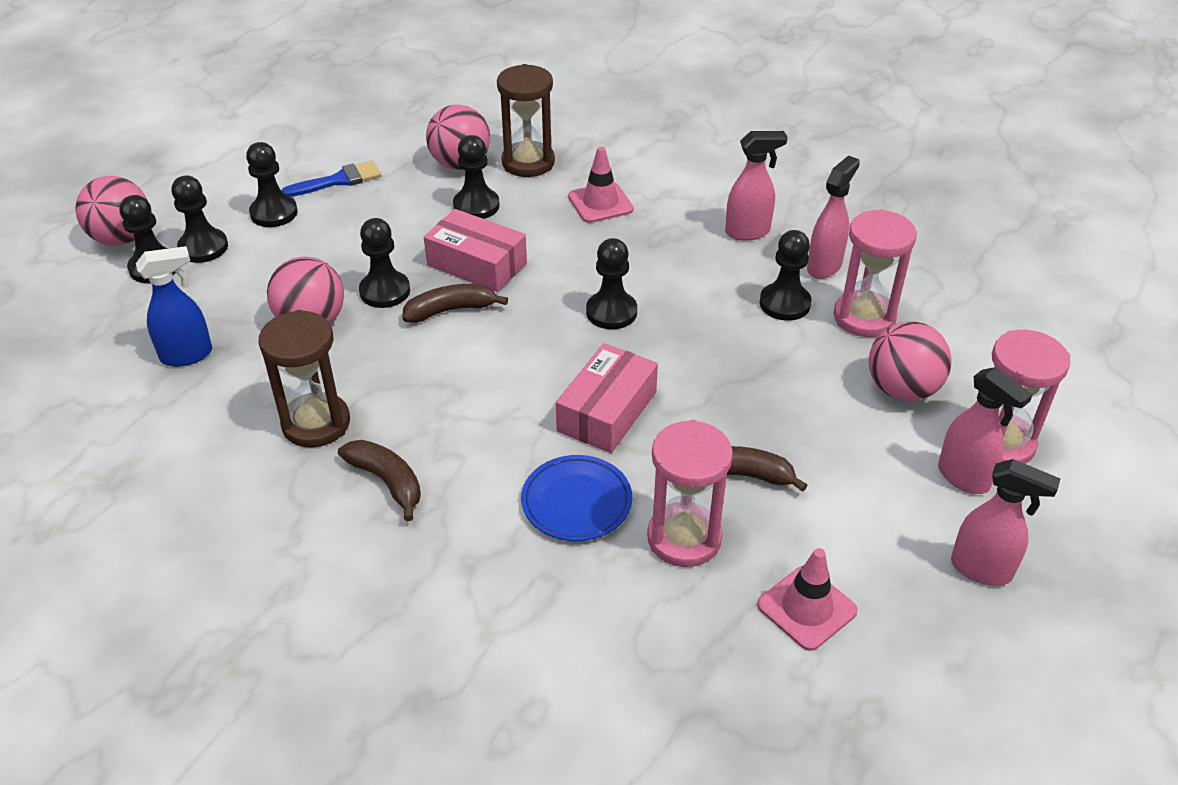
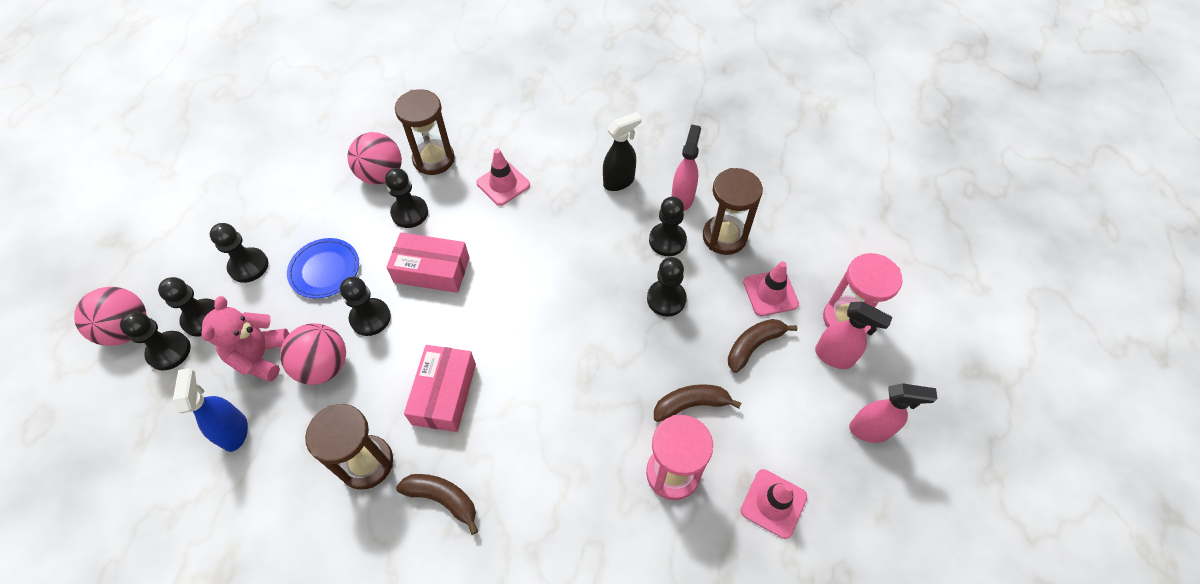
camera: 20 degrees left, 15 degrees up
(187, 355) = (234, 431): blue spray bottle -> blue spray bottle turned 60 degrees counterclockwise
(247, 296) = (260, 356): none -> pink teddy bear
(338, 180) = (289, 218): blue brush -> none
(451, 310) = (429, 320): brown banana -> brown banana (754, 345)
(576, 502) = (588, 468): blue plate -> blue plate (325, 270)
(607, 411) = (579, 379): pink box -> pink box (444, 394)
(611, 312) = (549, 285): black pawn -> black pawn (666, 299)
(748, 232) = (619, 181): pink spray bottle -> black spray bottle
(864, 317) = (724, 237): pink hourglass -> brown hourglass
(902, 389) = (770, 293): pink ball -> pink traffic cone

